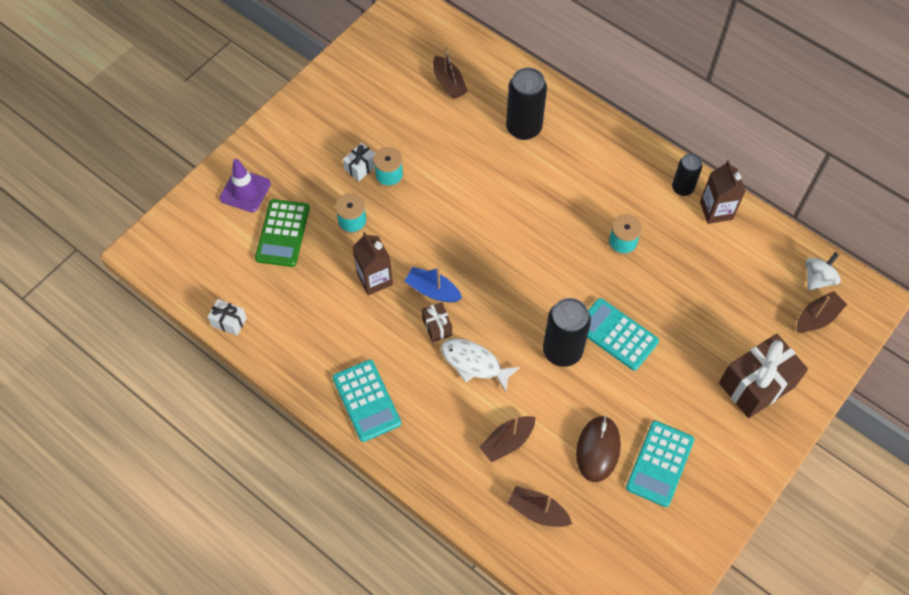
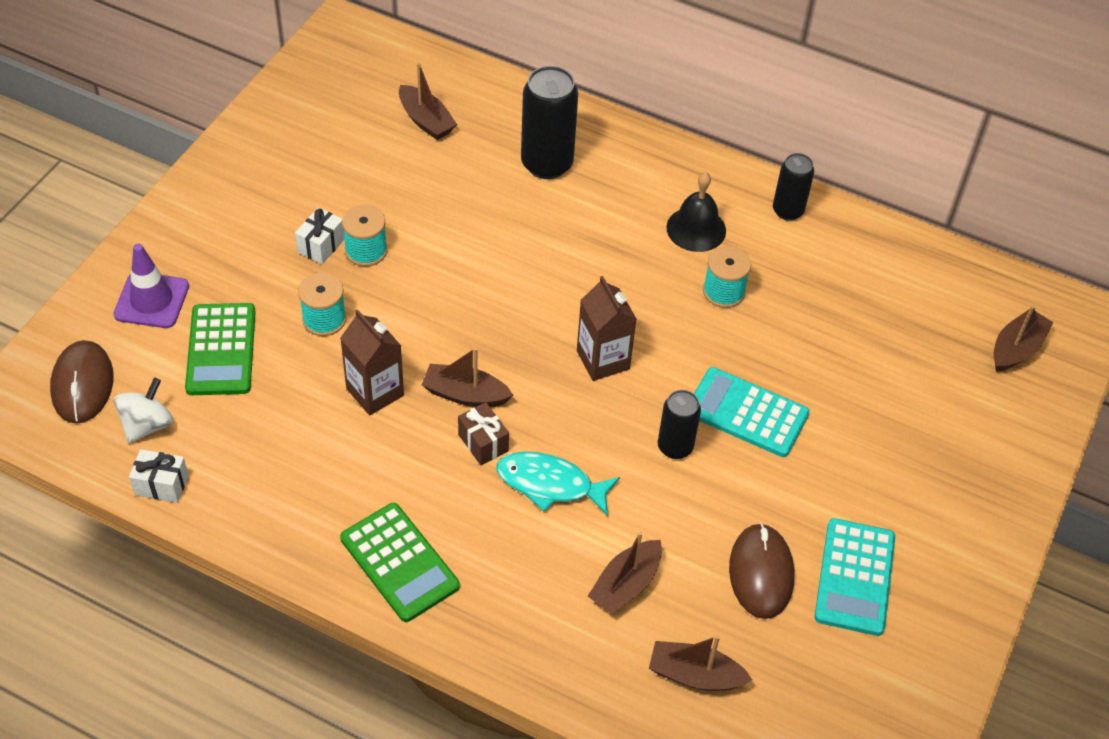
camera: 15 degrees left, 10 degrees down
(192, 244) = (82, 384): none -> brown mouse
(366, 400) = (399, 562): turquoise calculator -> green calculator
(432, 290) = (465, 394): blue boat -> brown boat
(474, 363) = (550, 484): white fish -> turquoise fish
(562, 351) = (675, 447): black can -> black can, size x0.61
(615, 192) = (696, 229): none -> black bell
(716, 210) = (841, 233): brown carton -> brown carton (603, 360)
(756, 385) = (960, 449): brown gift -> none
(818, 279) = (1003, 299): white spinning top -> white spinning top (147, 425)

